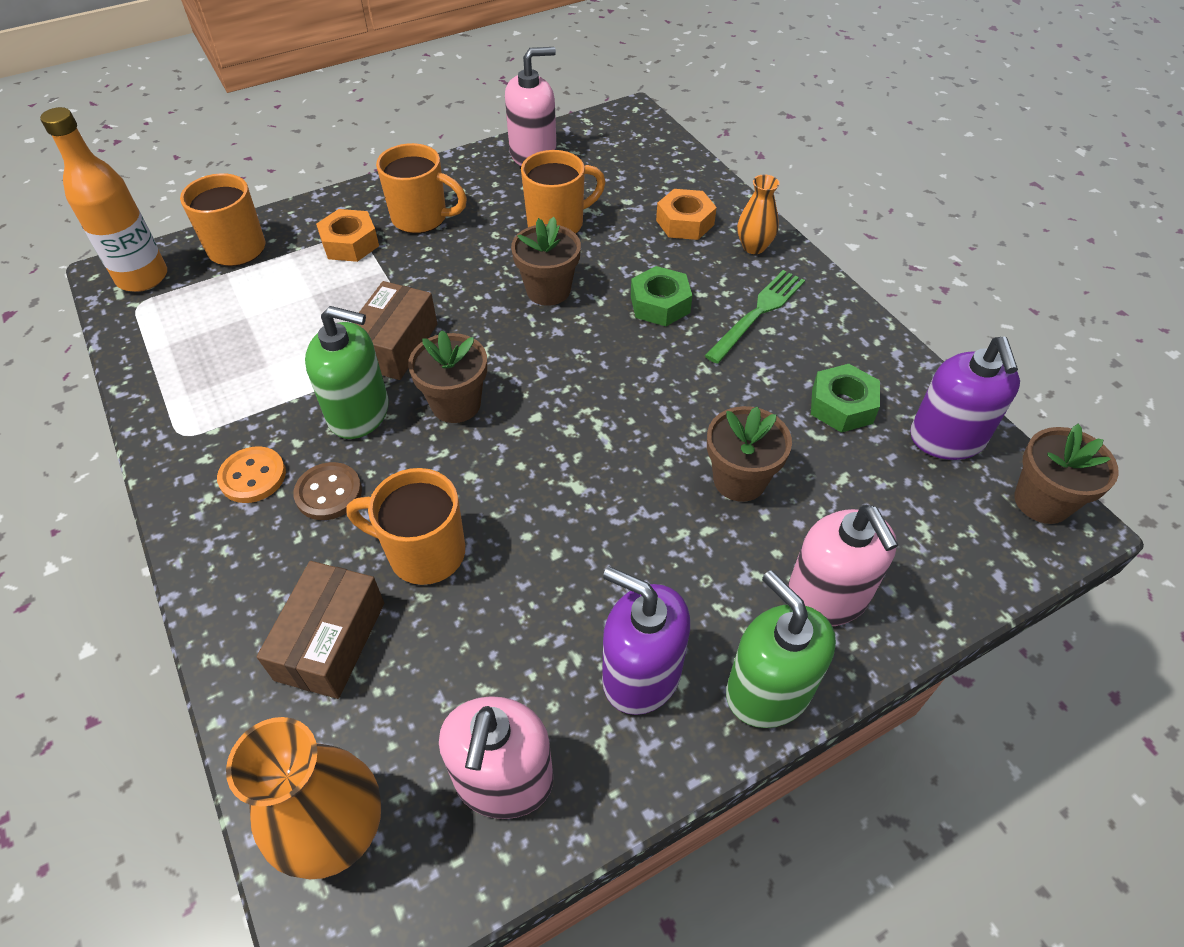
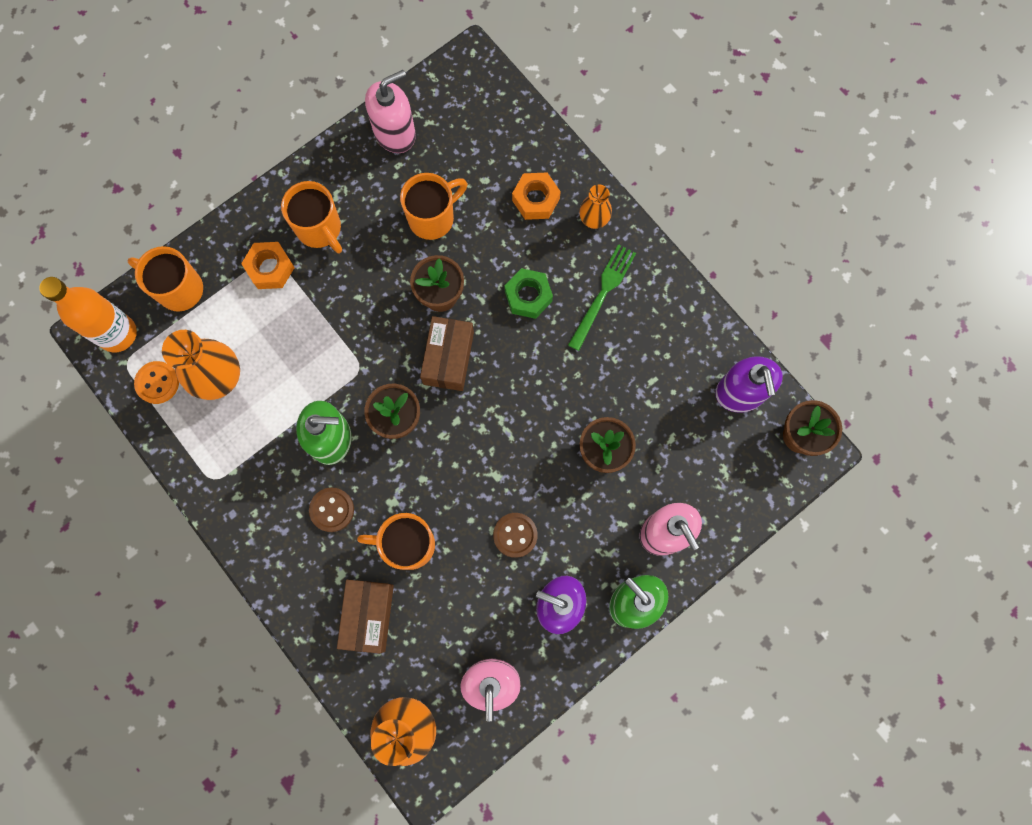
camera: 10 degrees left, 25 degrees up
(243, 333) = (220, 378): none -> orange vase
(253, 476) = (276, 505): orange button -> orange button (157, 383)
(395, 345) = (338, 371): brown box -> brown box (448, 358)
(421, 218) = (320, 229): orange mug -> orange mug turned 45 degrees clockwise
(589, 565) = (515, 535): none -> brown button
(842, 406) = (668, 375): green nut -> none

